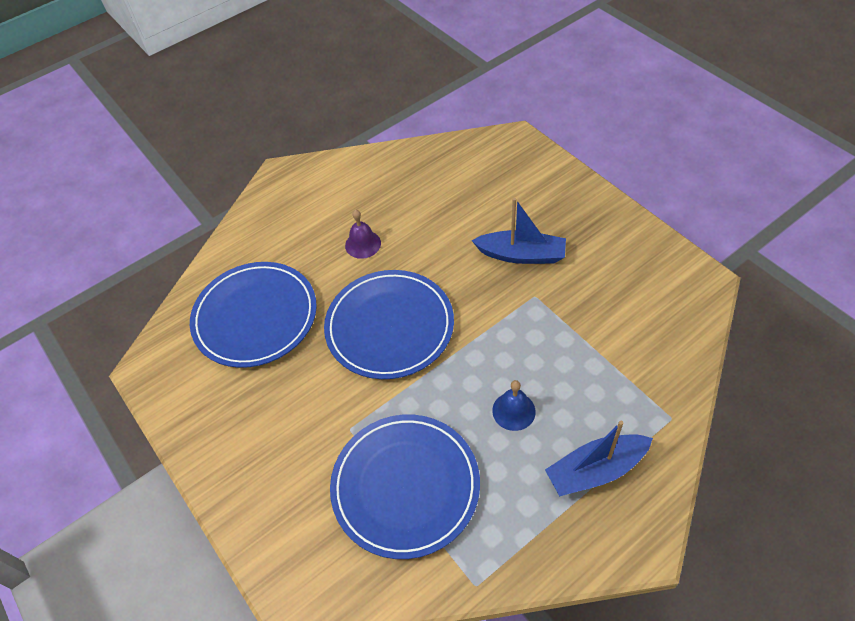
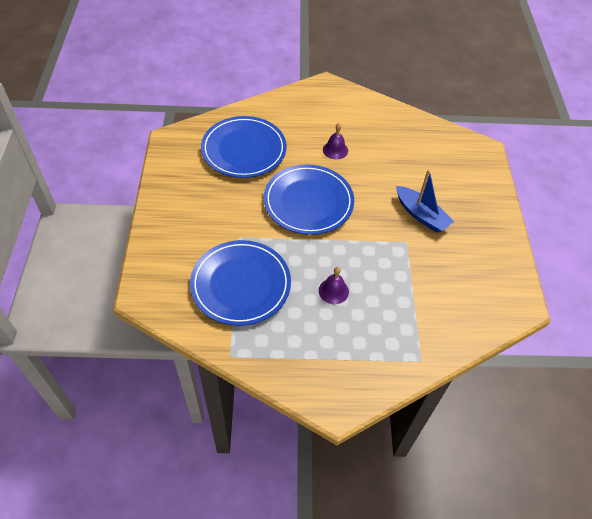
camera: 30 degrees right, 0 degrees up
(513, 411) = (333, 291): blue bell -> purple bell
(595, 470) = (348, 352): blue boat -> none

